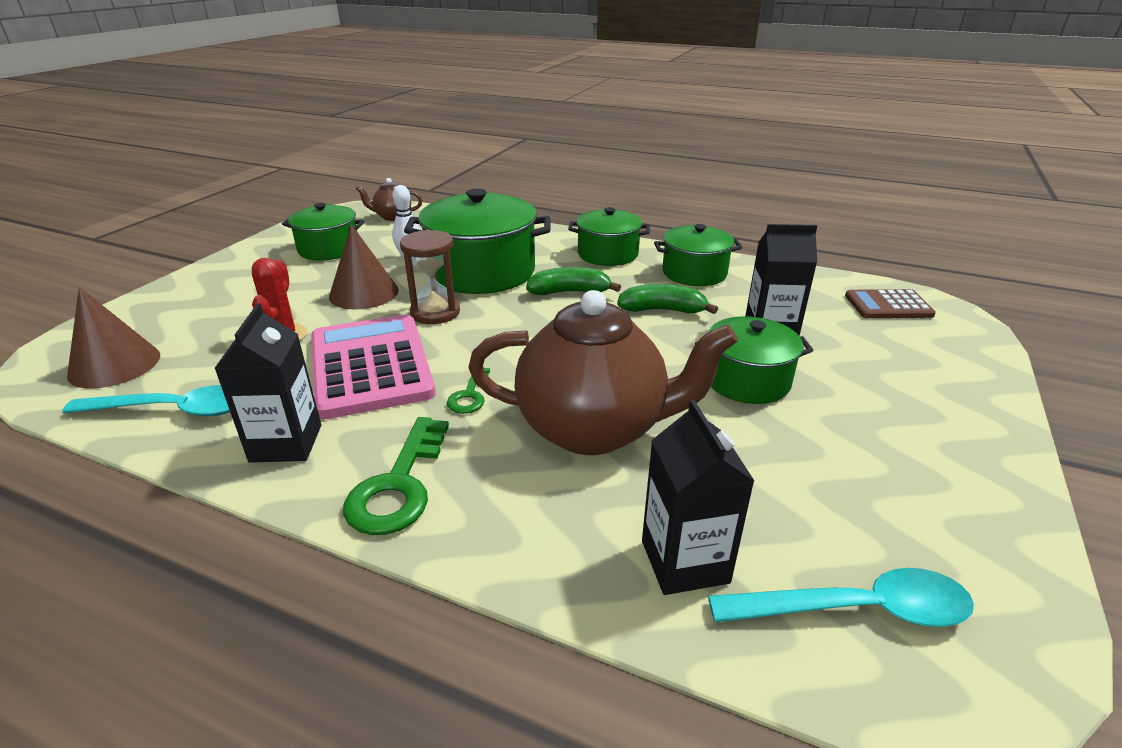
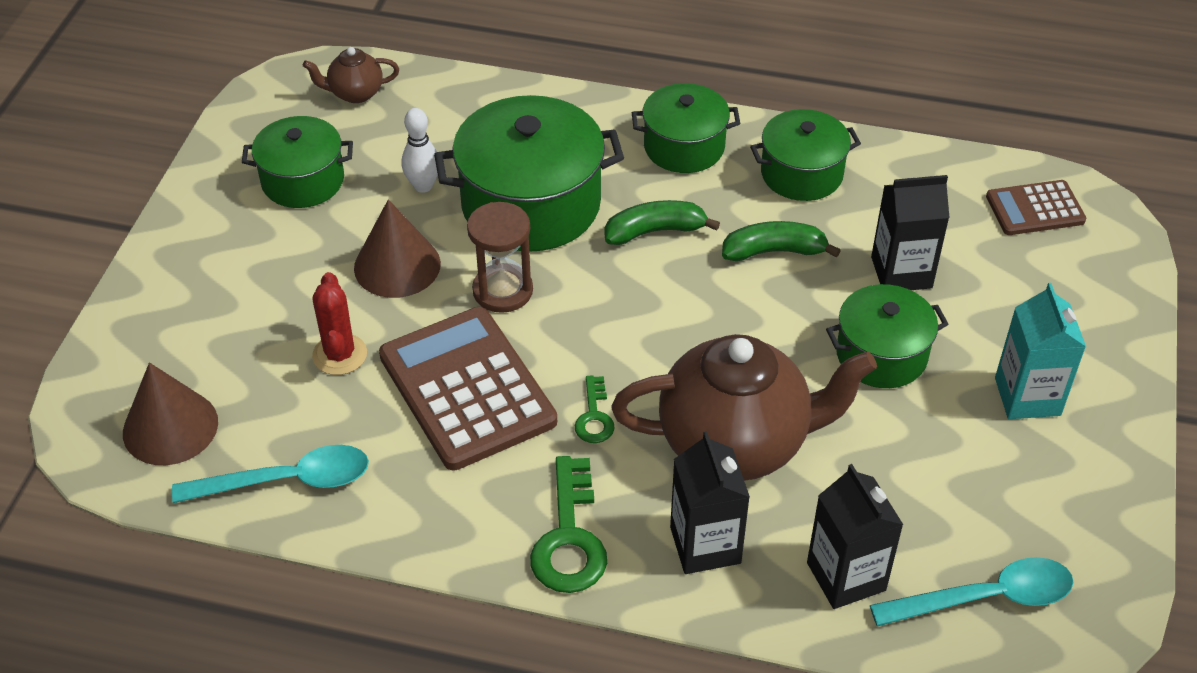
camera: 10 degrees left, 15 degrees up
(286, 443) = (433, 506): black carton -> black carton (705, 545)
(370, 366) = (467, 389): pink calculator -> brown calculator
(893, 424) = (1027, 396): none -> turquoise carton

